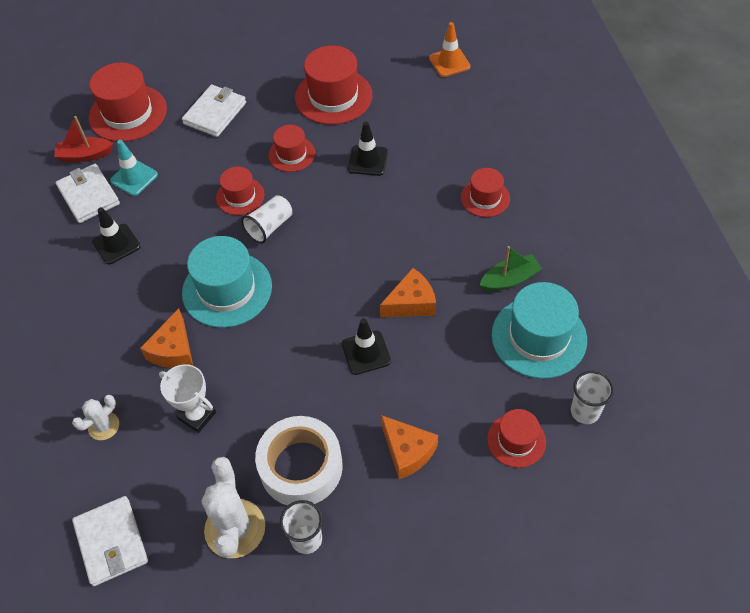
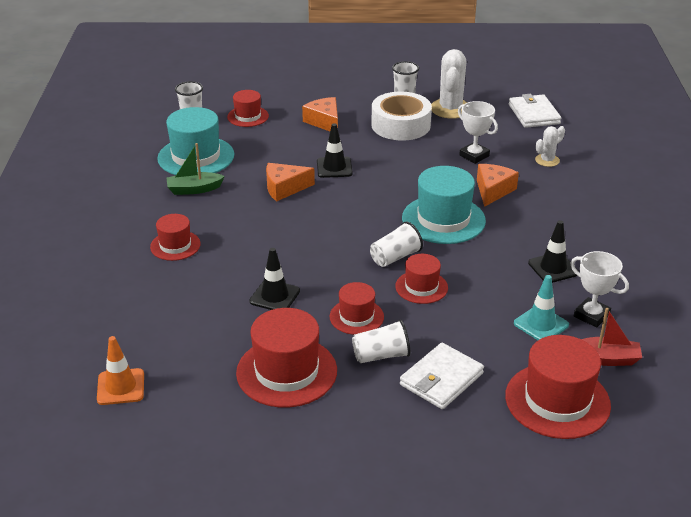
camera: 170 degrees left, 20 degrees down
(89, 196) = (591, 315): white wallet -> white trophy
(264, 123) = (381, 355): none -> white cup

